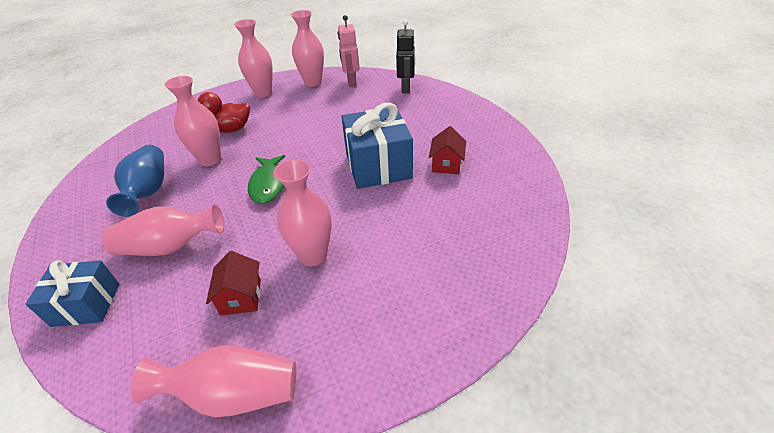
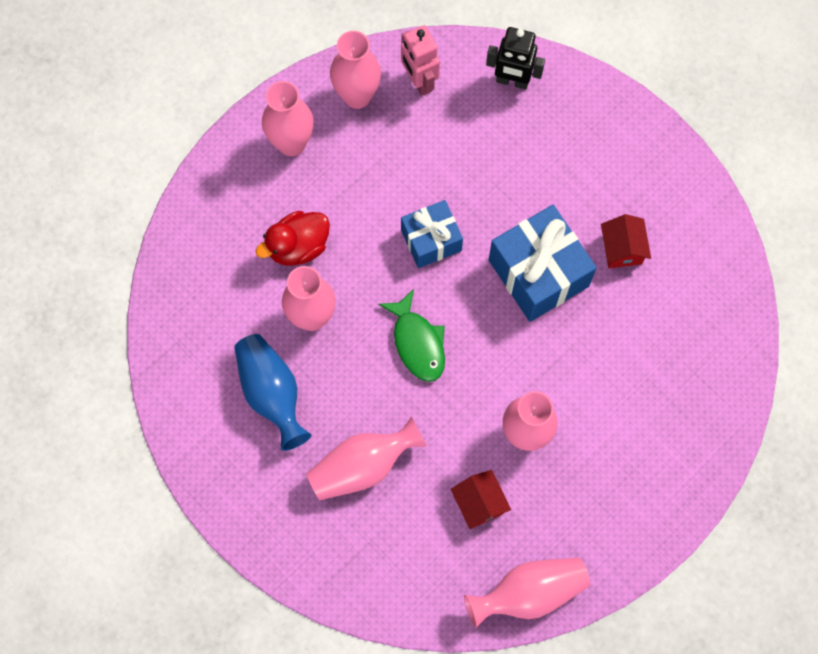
camera: 20 degrees left, 30 degrees up
(86, 304) = (330, 556): blue gift -> blue gift (431, 240)
(406, 88) = (512, 81): black robot -> black robot turned 120 degrees clockwise

